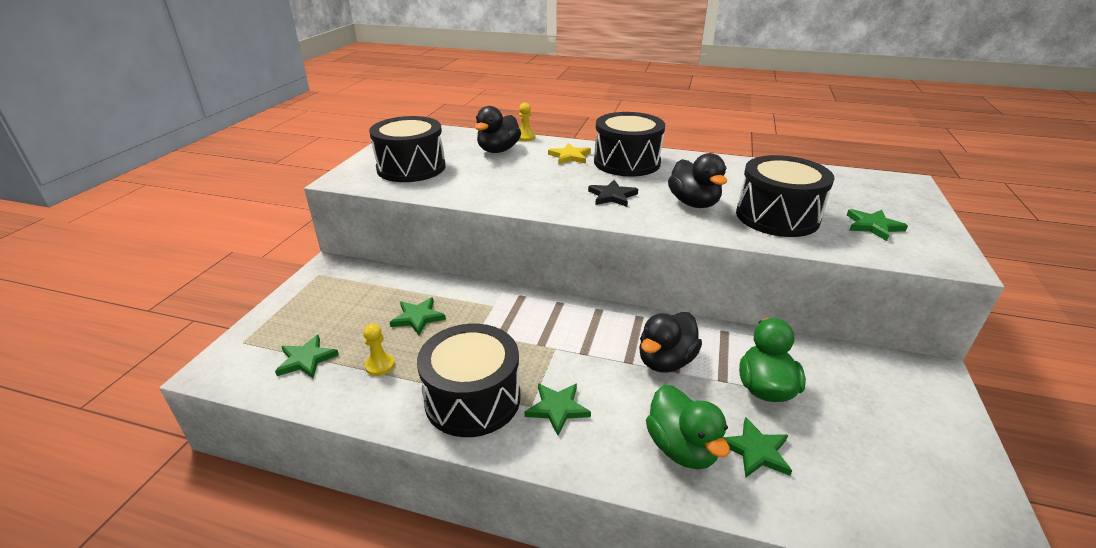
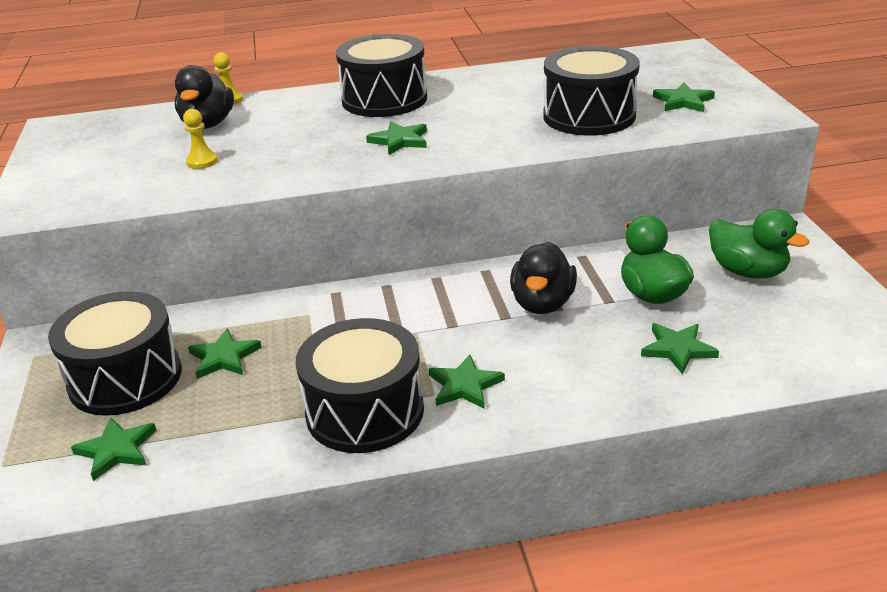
camera: 25 degrees left, 0 degrees up
(380, 365) = (222, 421): yellow pawn -> yellow pawn (202, 162)
(411, 168) = (107, 174): black drum -> black drum (125, 378)
(570, 156) = (309, 109): yellow star -> none
(612, 196) = (399, 141): black star -> green star
(682, 448) = (611, 372): green duck -> green duck (747, 271)
(693, 203) = (495, 125): black duck -> none

